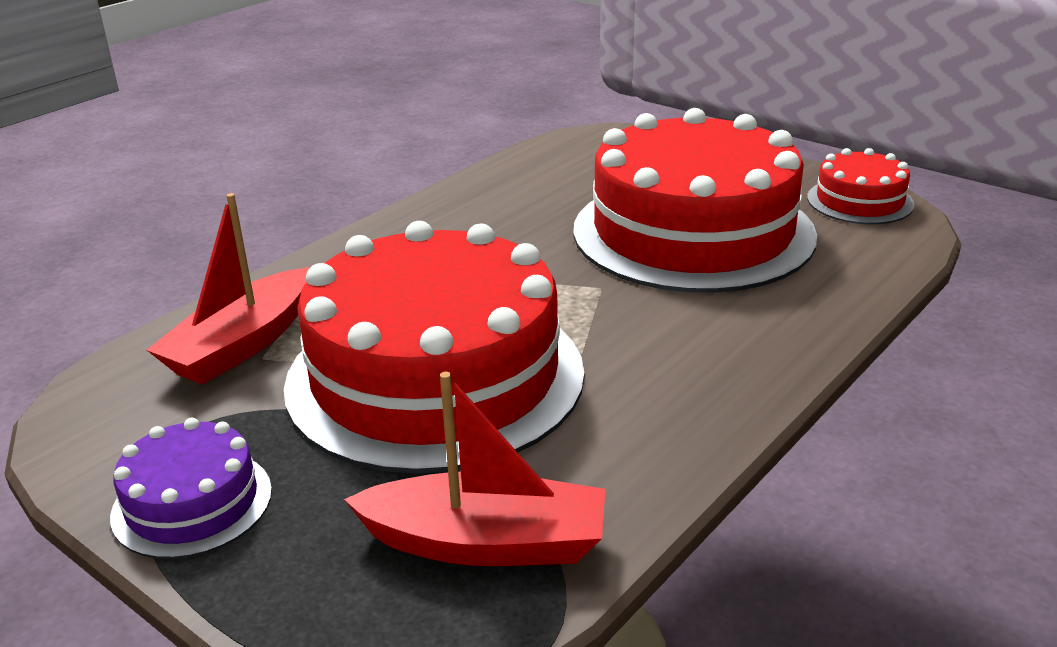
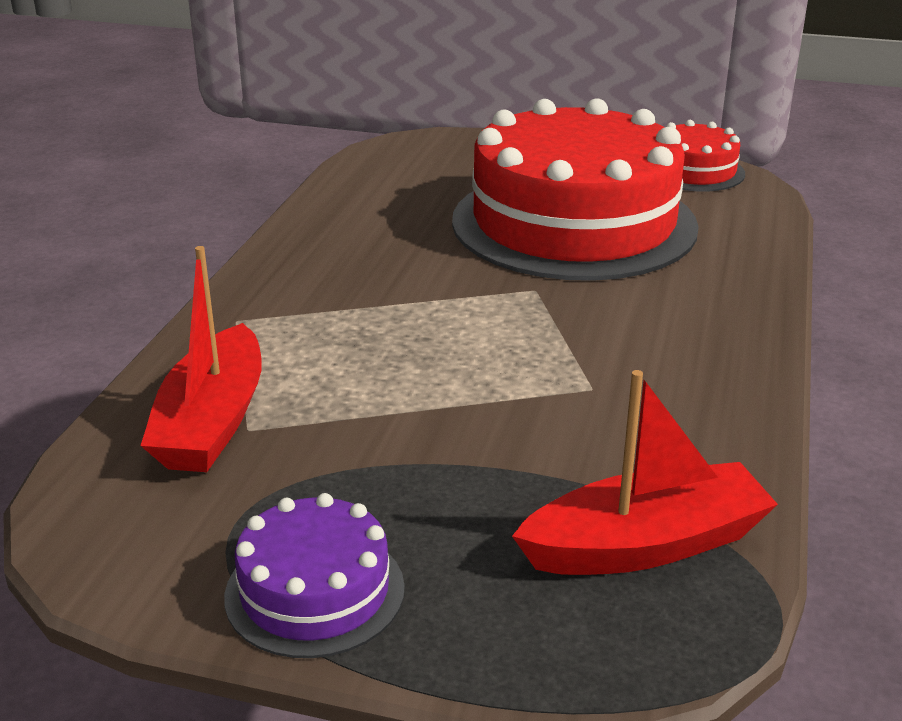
camera: 25 degrees left, 0 degrees up
(435, 377) = (453, 407): red cake -> none

